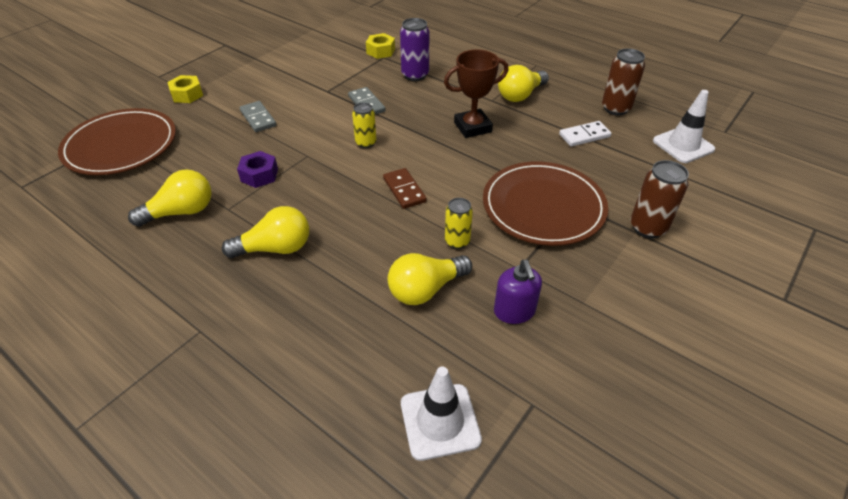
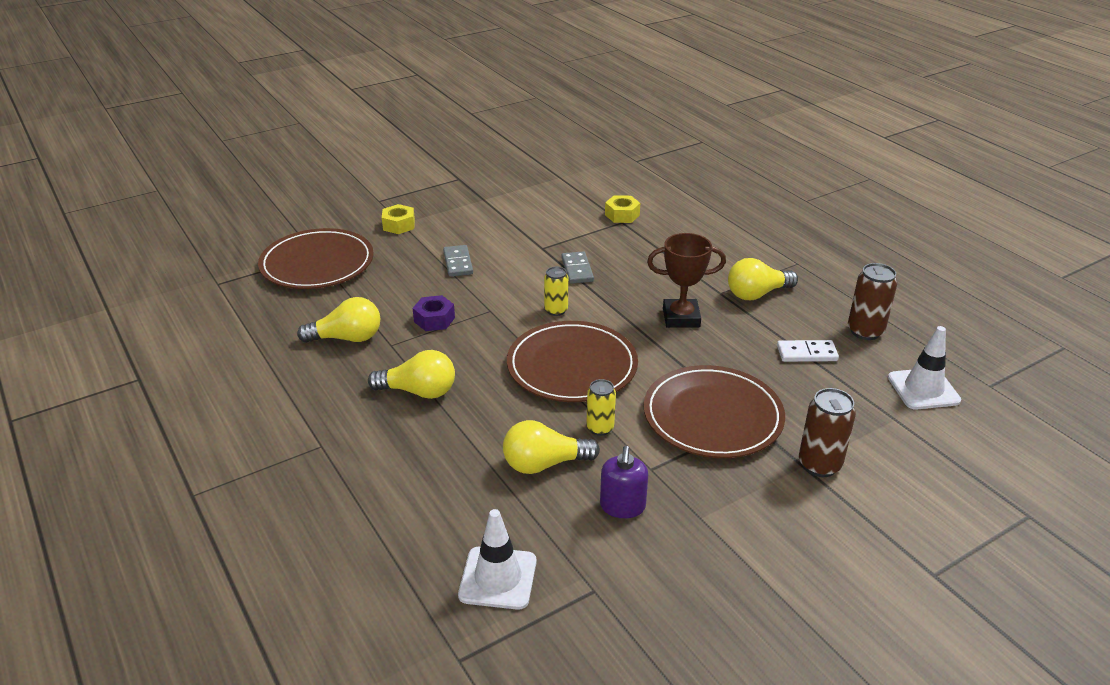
camera: 20 degrees right, 10 degrees down
(404, 190) = (572, 366): brown domino -> brown plate
(415, 75) = (646, 249): purple can -> none

